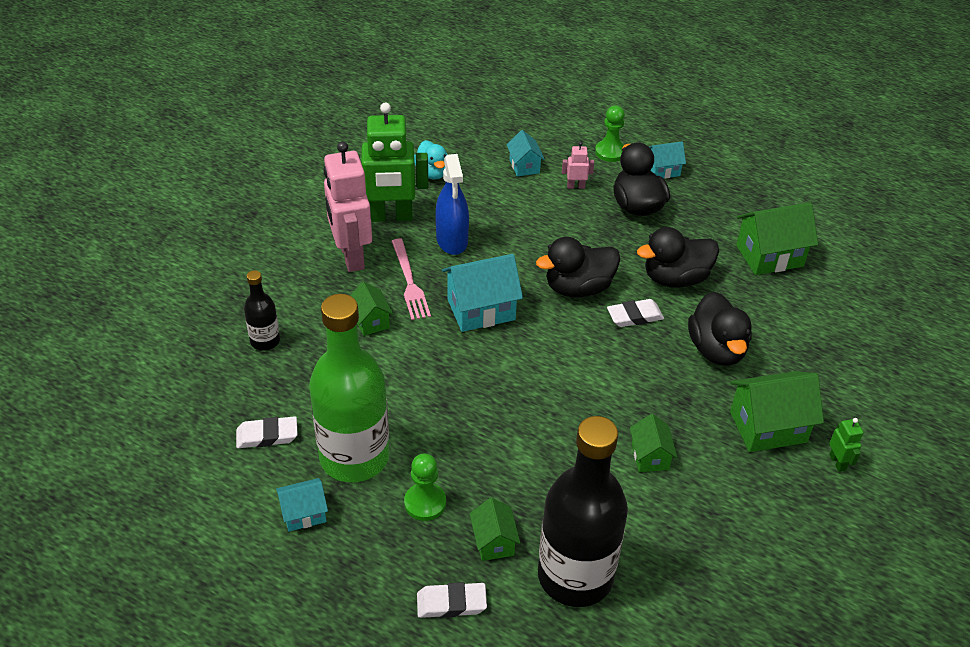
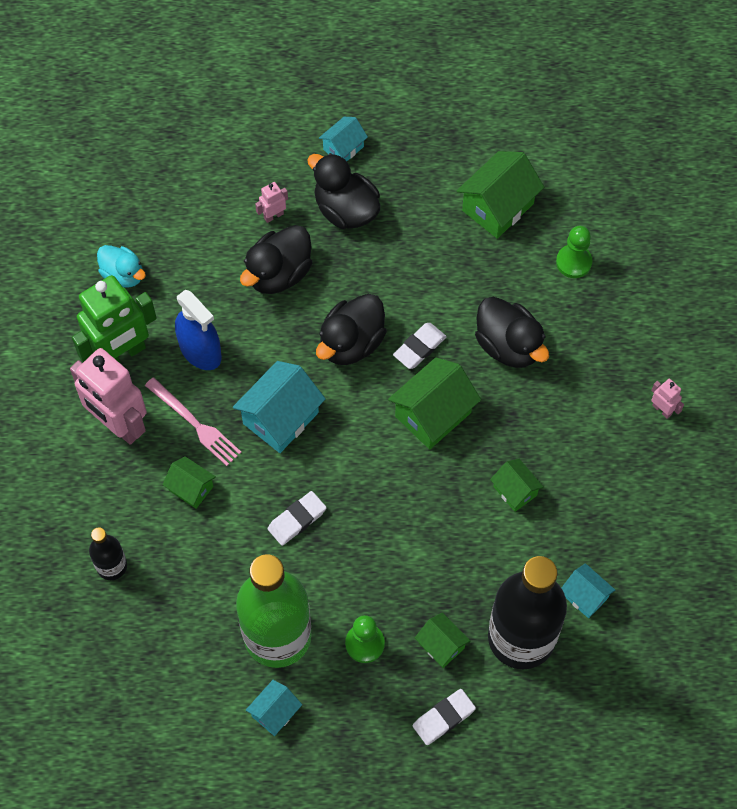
camera: 30 degrees left, 20 degrees up
(267, 436) = (189, 660): white eraser -> white eraser (297, 520)
(524, 166) = (207, 215): turquoise house -> turquoise house (585, 596)
(610, 152) = (279, 150): green pawn -> green pawn (573, 262)
(675, 278) = (430, 282): black duck -> black duck (278, 273)
(768, 427) = (591, 405): green house -> green house (433, 414)
(837, 462) = (662, 409): green robot -> pink robot

